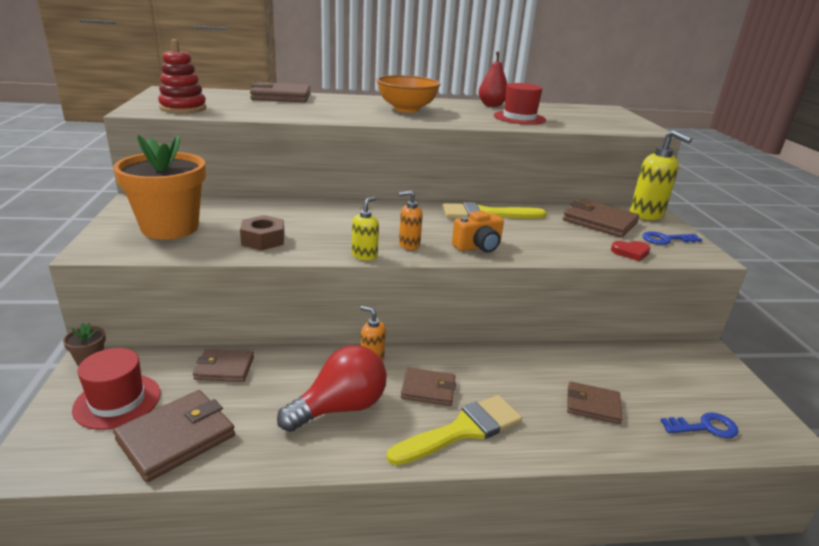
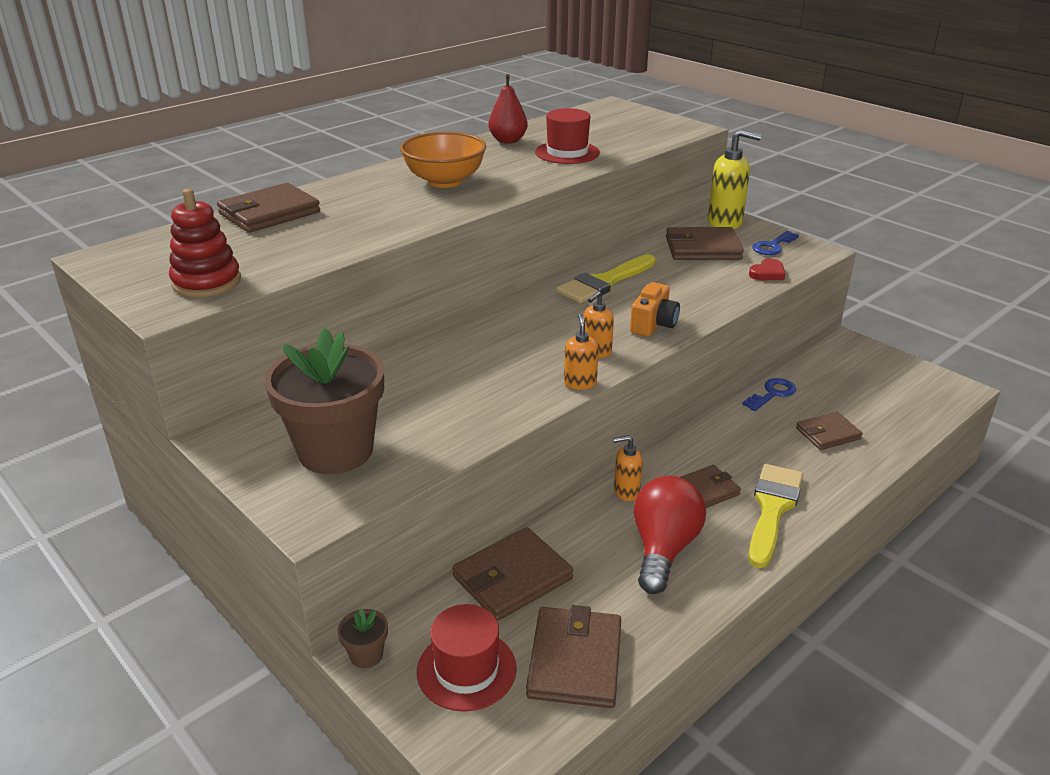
camera: 35 degrees left, 5 degrees up
(170, 228) = (335, 451): orange flower pot -> brown flower pot
(224, 368) = (512, 578): brown wallet -> brown wallet, size x1.56
(263, 240) = (459, 414): brown nut -> none
(364, 255) = (580, 383): yellow soap dispenser -> orange soap dispenser
(705, 427) = (908, 409): blue key -> blue key (772, 394)

